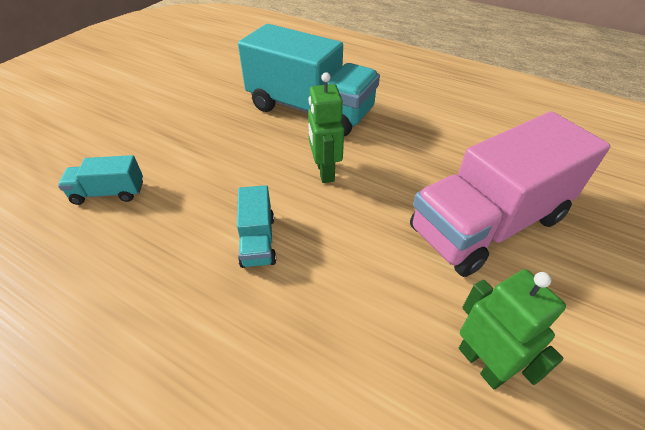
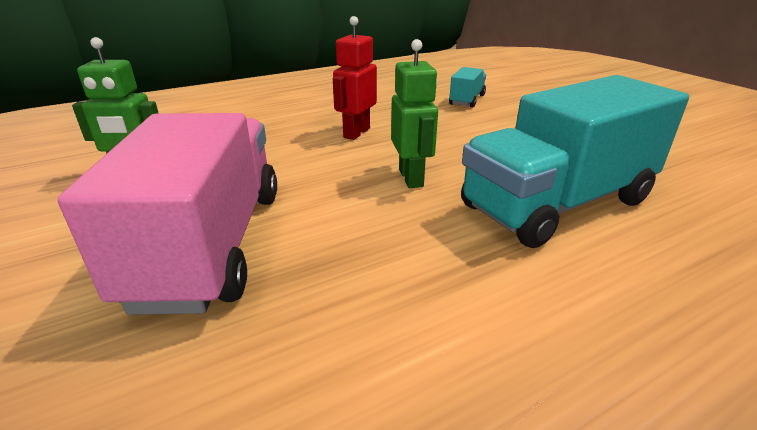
camera: 120 degrees right, 15 degrees down
(258, 240) = (356, 133): turquoise truck -> red robot
(324, 171) = (411, 178): green robot -> green robot turned 60 degrees clockwise

